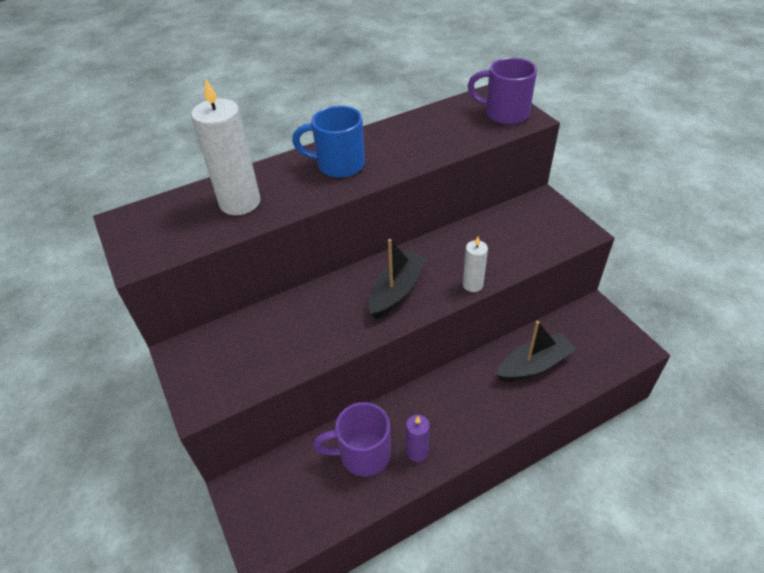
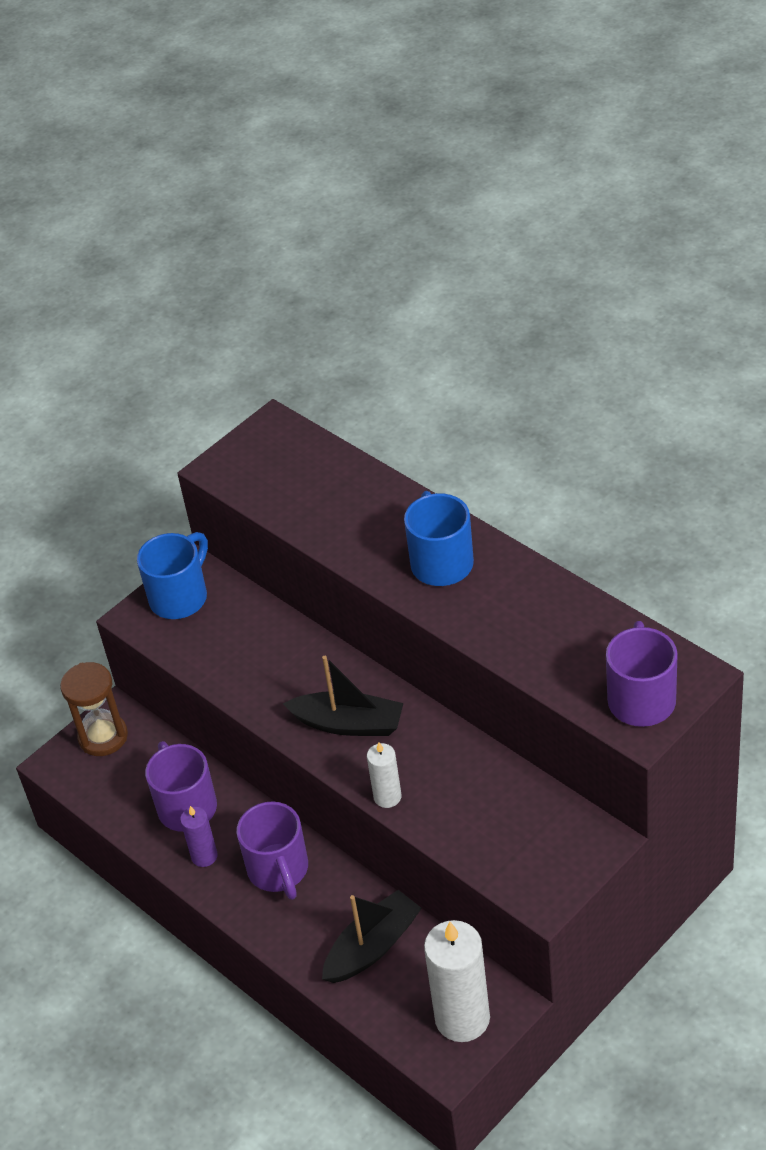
camera: 75 degrees right, 0 degrees up
(202, 367) = (180, 597): none -> blue mug
(240, 202) = (335, 504): white candle -> white candle (462, 1018)
(257, 504) = (103, 737): none -> brown hourglass
(450, 405) = (279, 870): none -> purple mug
(534, 365) = (373, 946): black boat -> black boat turned 90 degrees counterclockwise

